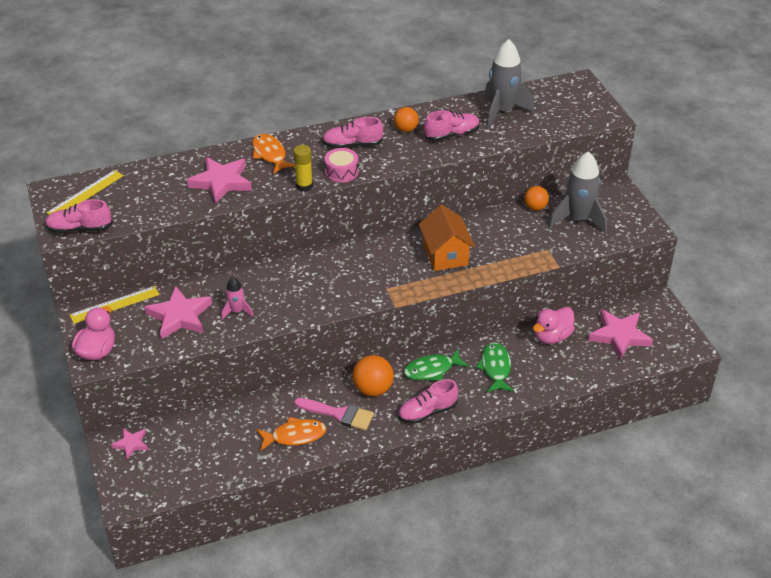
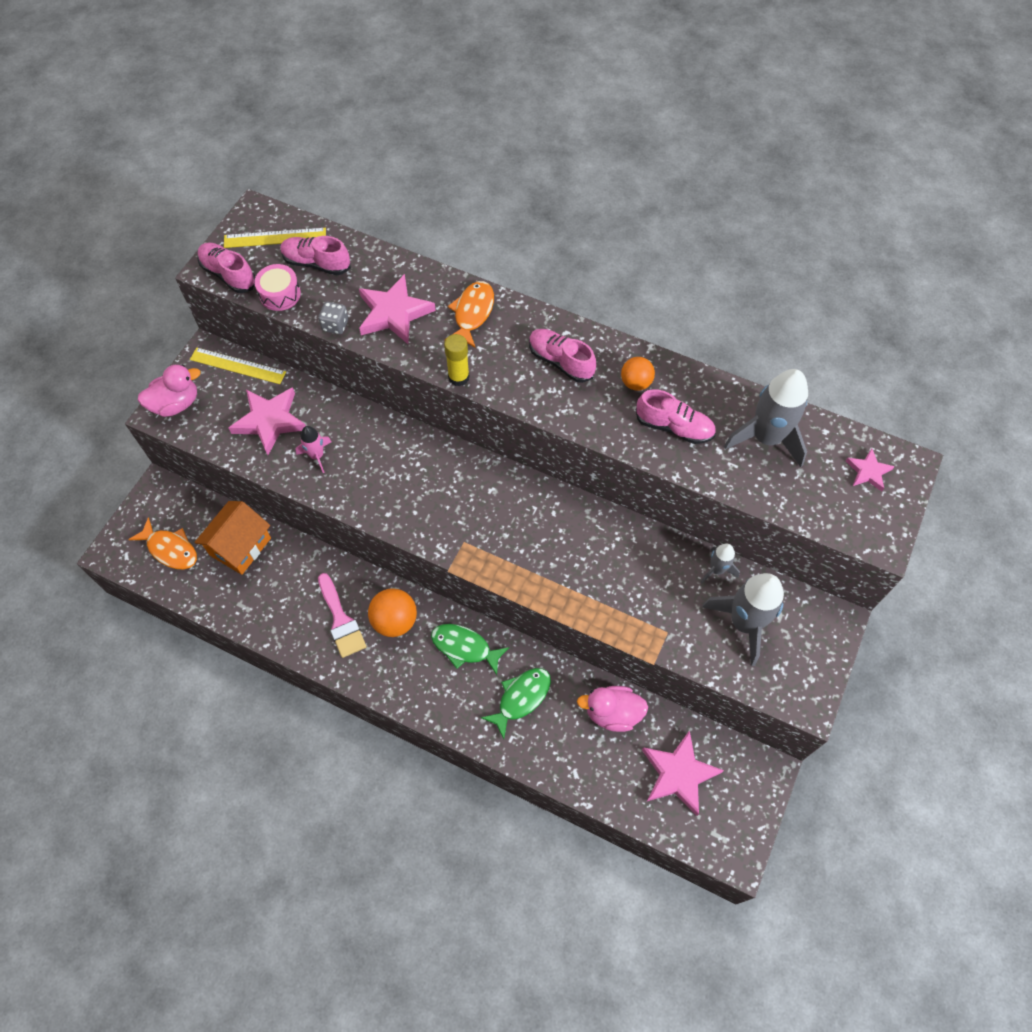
camera: 45 degrees right, 20 degrees up
(131, 444) = (169, 502): pink star -> pink star (868, 471)
(192, 209) = (335, 325): none -> grey dice
(295, 436) = (286, 609): orange fish -> orange fish (170, 549)
(341, 172) = (512, 387): pink drum -> pink drum (280, 294)
(427, 412) = (411, 687): pink shoe -> pink shoe (316, 263)
(445, 255) = (561, 551): orange house -> orange house (240, 546)
(535, 207) = (717, 569): orange ball -> grey rocket

